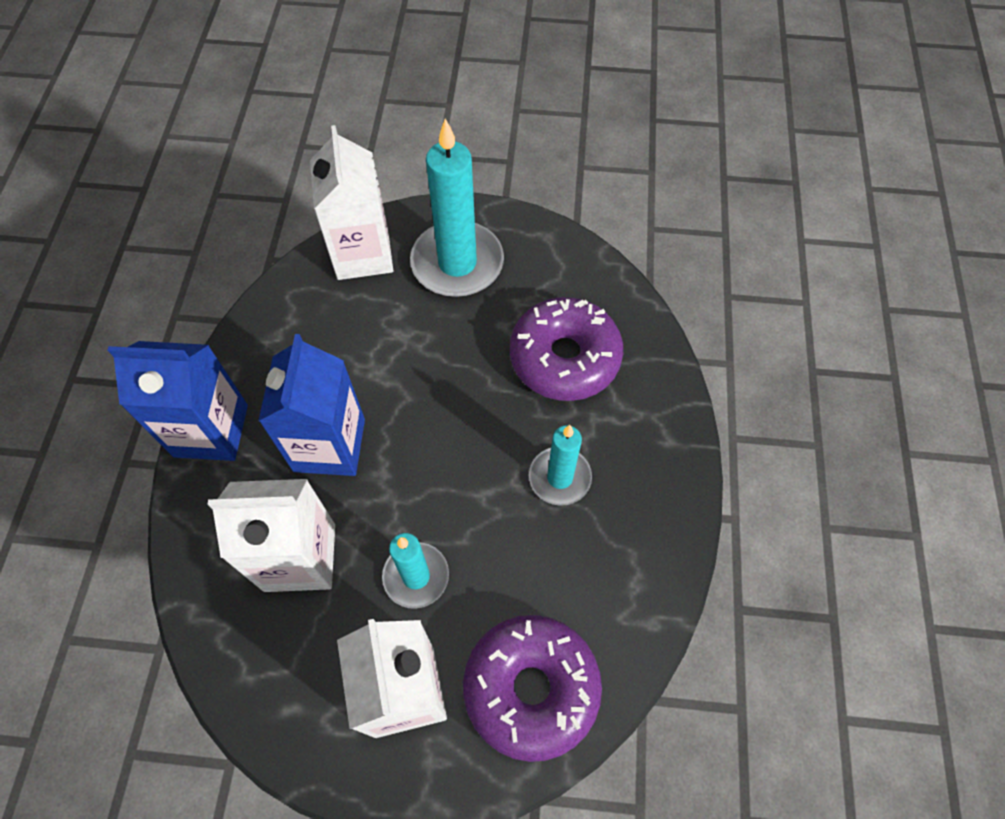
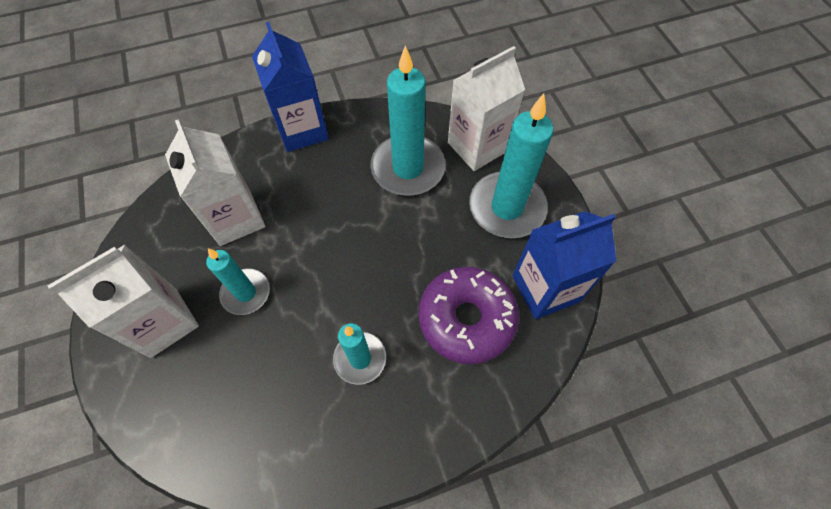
camera: 65 degrees right, 0 degrees up
(329, 445) = (320, 197): blue carton -> blue carton (545, 288)
(347, 335) = (408, 168): none -> turquoise candle
(531, 688) = (187, 407): purple donut -> none

